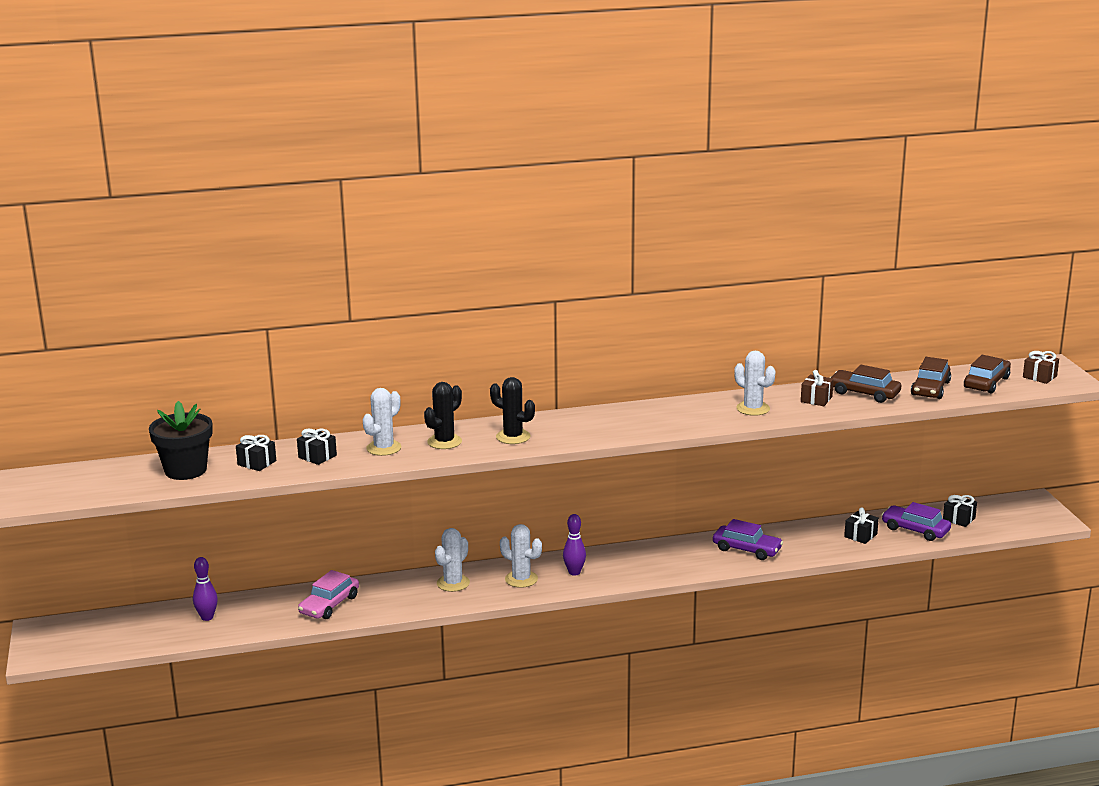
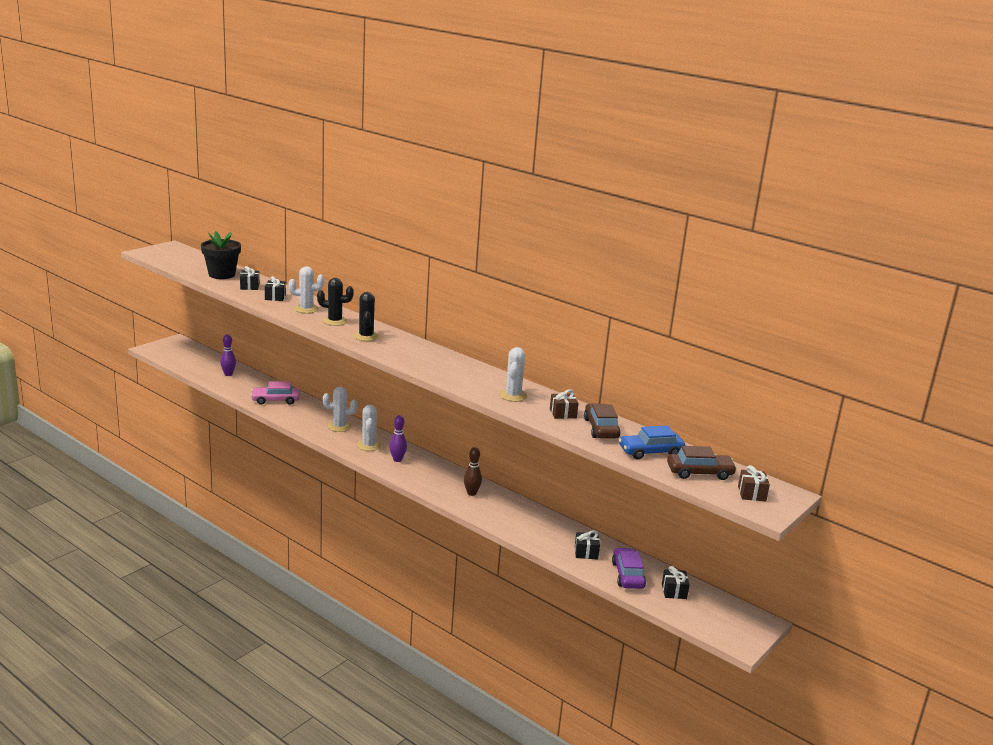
camera: 50 degrees right, 0 degrees up
(692, 554) = (471, 493): none -> brown bowling pin
(747, 549) = (504, 512): purple car -> none
(930, 388) = (650, 452): brown car -> blue car

